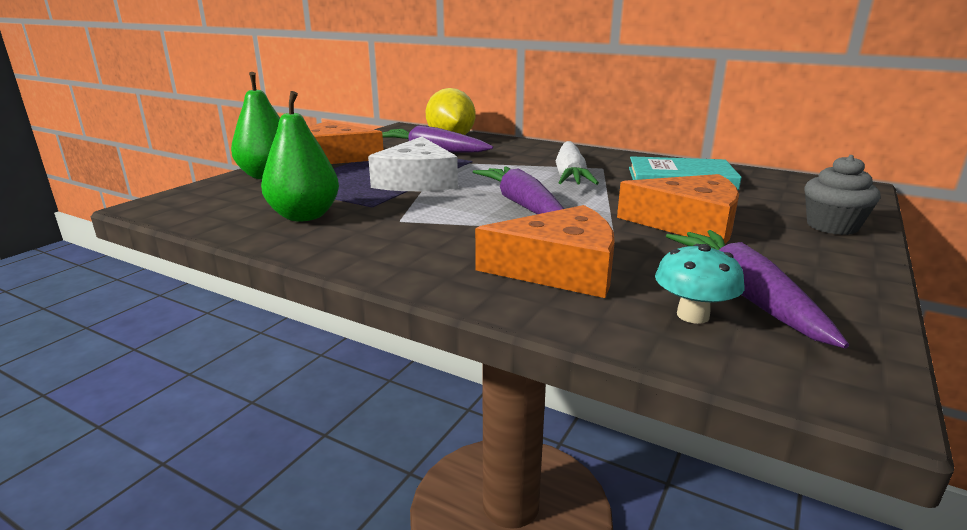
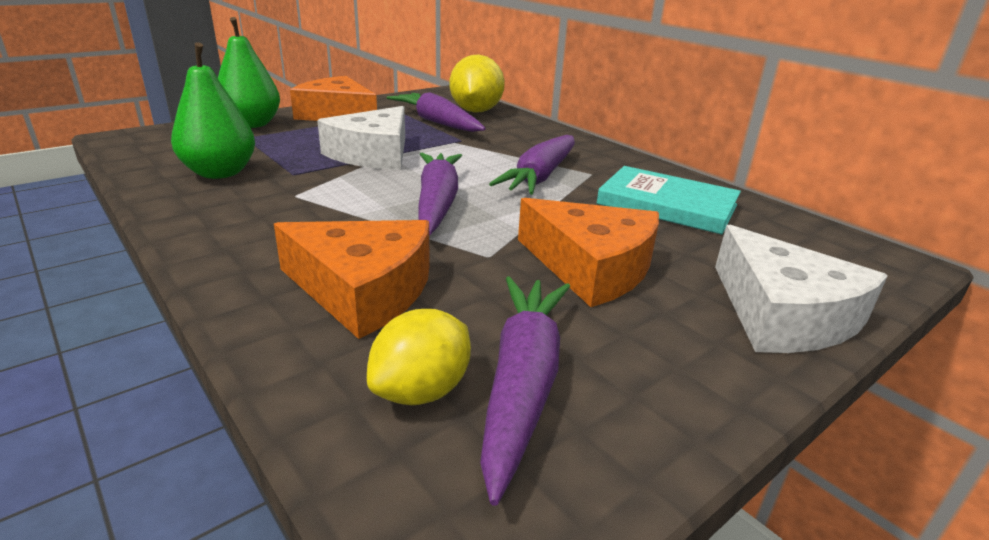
camera: 20 degrees right, 5 degrees up
(570, 175) = (540, 176): white carrot -> purple carrot
(692, 315) = (421, 390): turquoise mushroom -> yellow lemon
(832, 226) = (782, 314): grey cupcake -> white cheese

